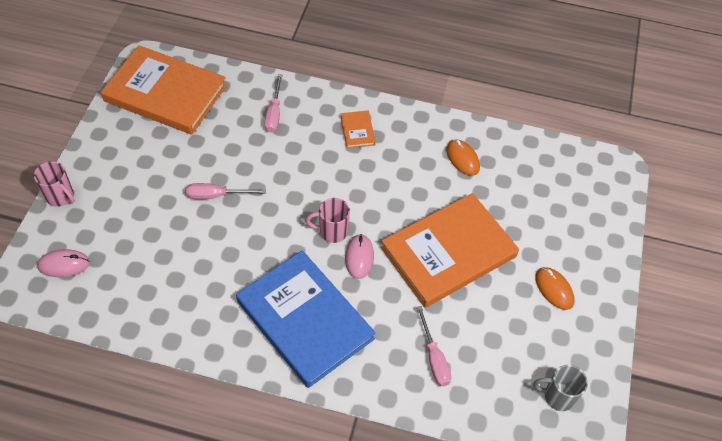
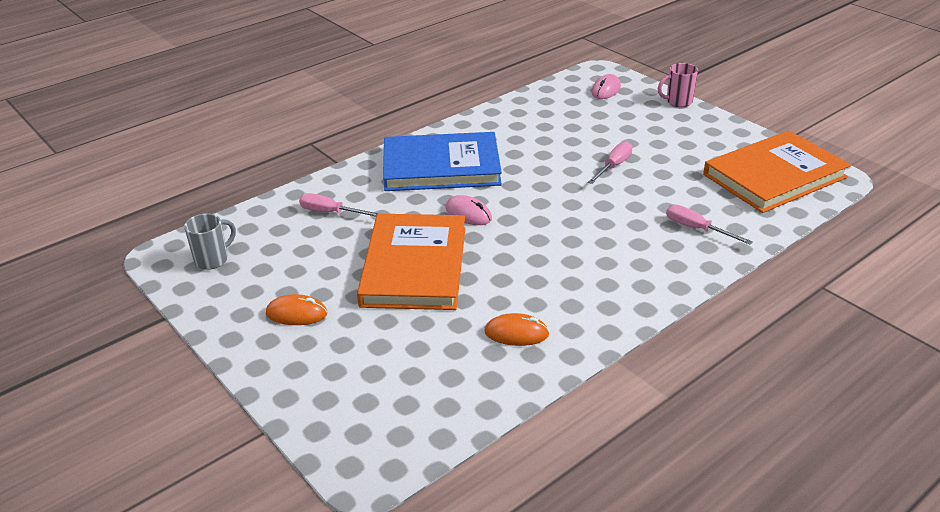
camera: 130 degrees right, 20 degrees down
(332, 231) = (512, 210): pink mug -> none
(357, 131) = (626, 274): orange book -> none

